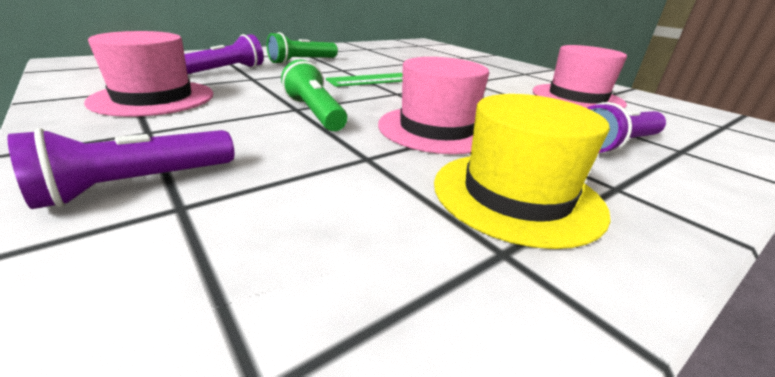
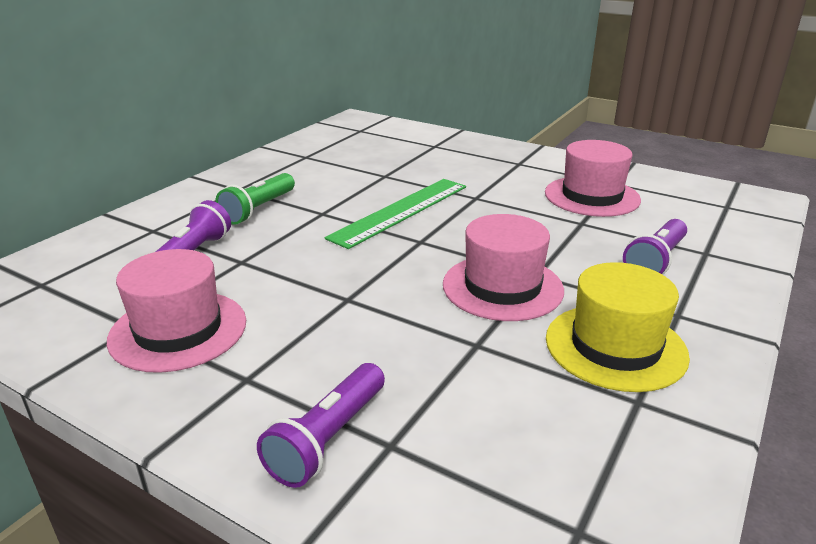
camera: 20 degrees left, 0 degrees up
(315, 113) = (373, 300): green flashlight -> none

